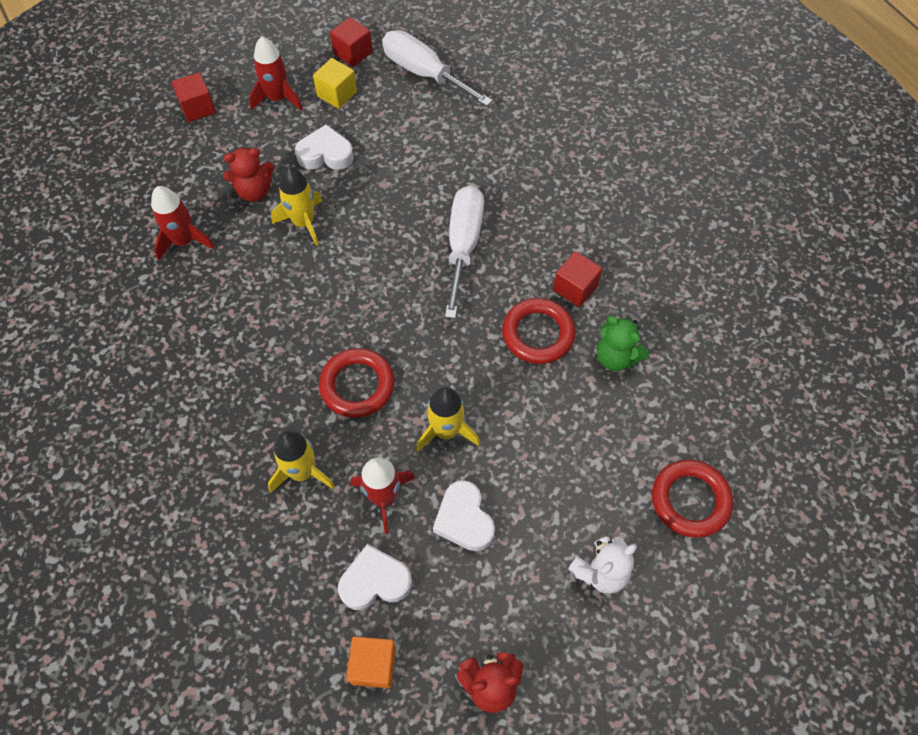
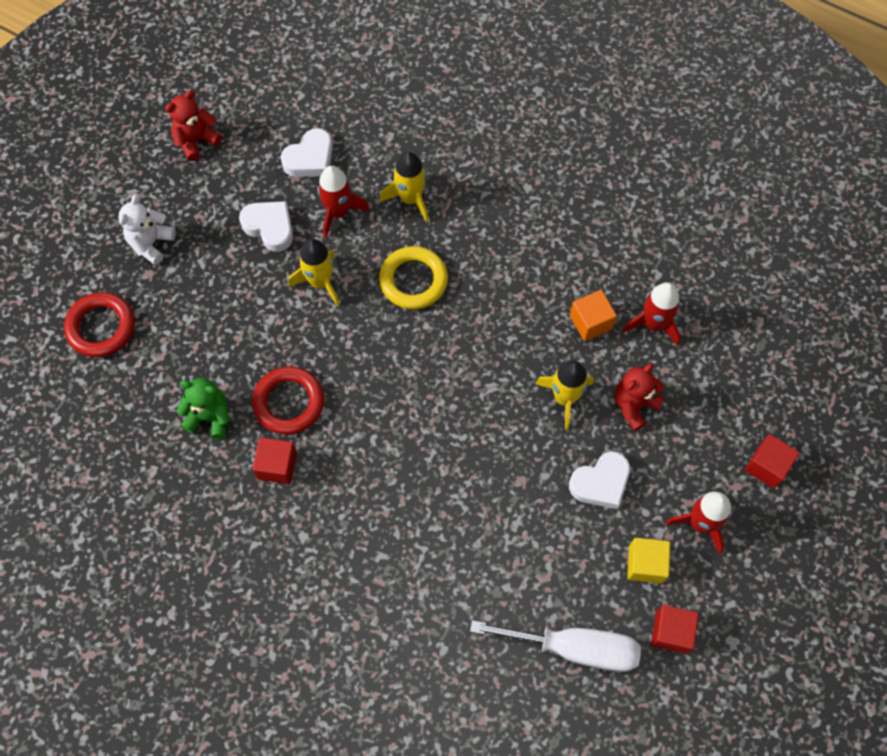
camera: 150 degrees right, 5 degrees up
(357, 385) = (413, 280): red ring -> yellow ring
(373, 665) = (280, 114): orange cube -> orange cube (590, 322)
(463, 245) = (404, 454): white screwdriver -> none

